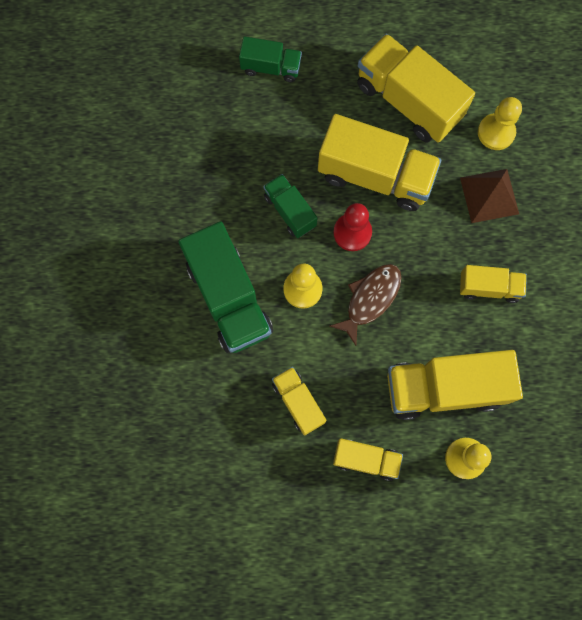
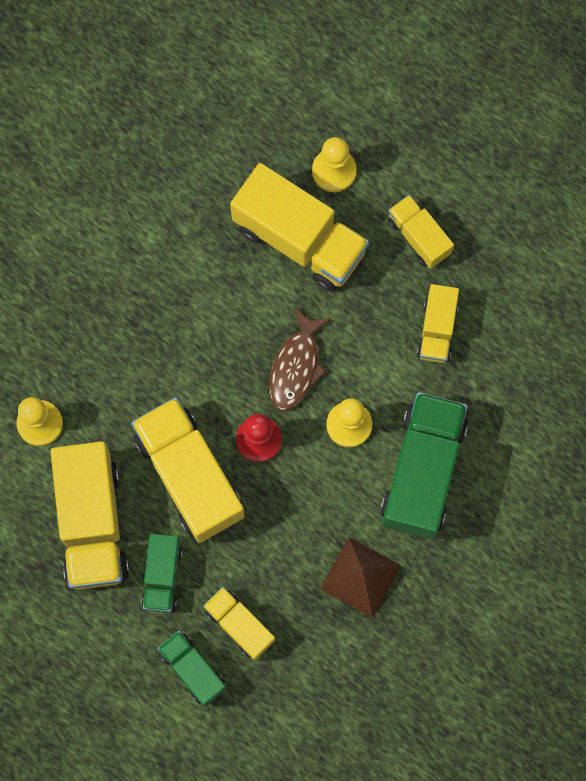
camera: 140 degrees left, 0 degrees up
(290, 211) = (298, 507): green truck -> green truck (162, 576)
(370, 299) = (296, 366): brown fish -> brown fish turned 60 degrees counterclockwise
(489, 195) = (103, 370): brown pyramid -> brown pyramid (360, 577)
(489, 287) = (182, 290): yellow truck -> yellow truck (239, 625)

